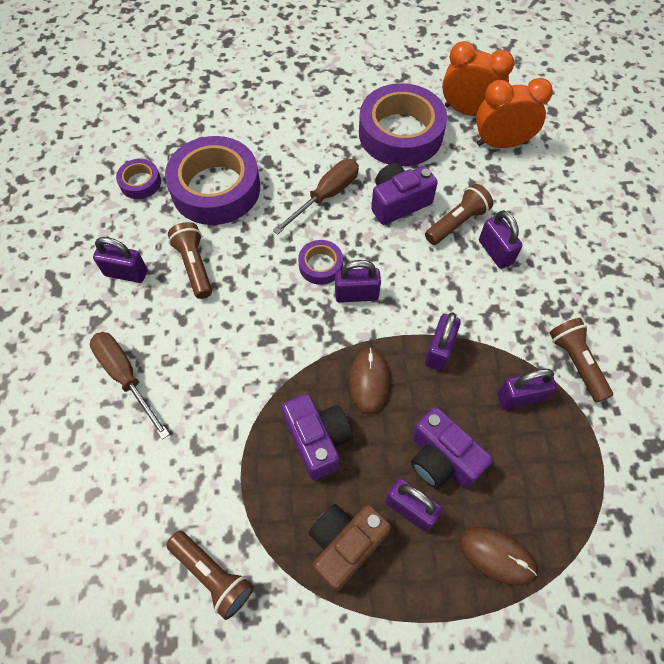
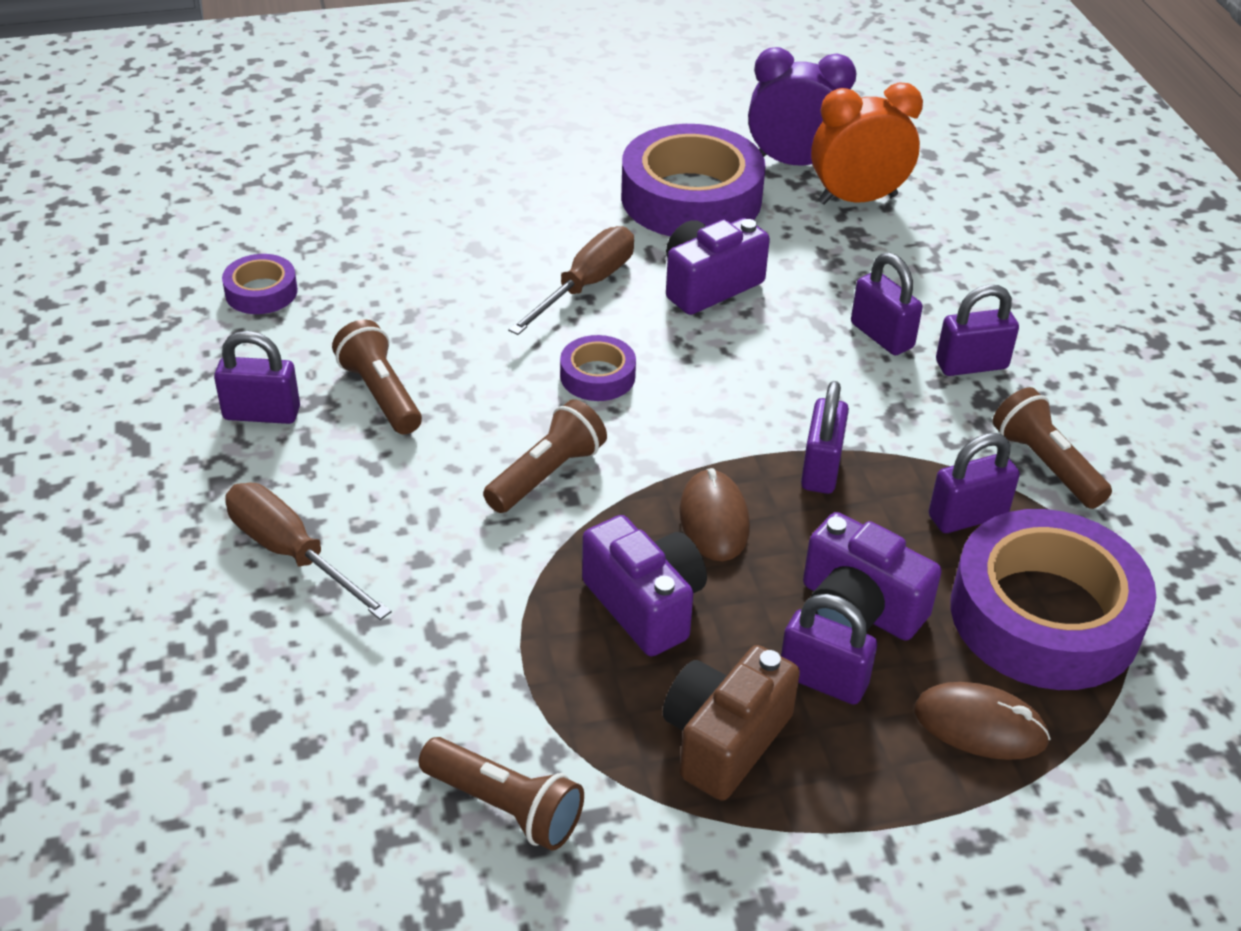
camera: 10 degrees left, 20 degrees down
(216, 188) = (395, 290): purple tape -> purple tape (1045, 615)
(356, 294) = (666, 408): purple padlock -> purple padlock (971, 365)
(457, 222) = (810, 303): brown flashlight -> brown flashlight (546, 474)
(468, 111) = (794, 163): orange clock -> purple clock

